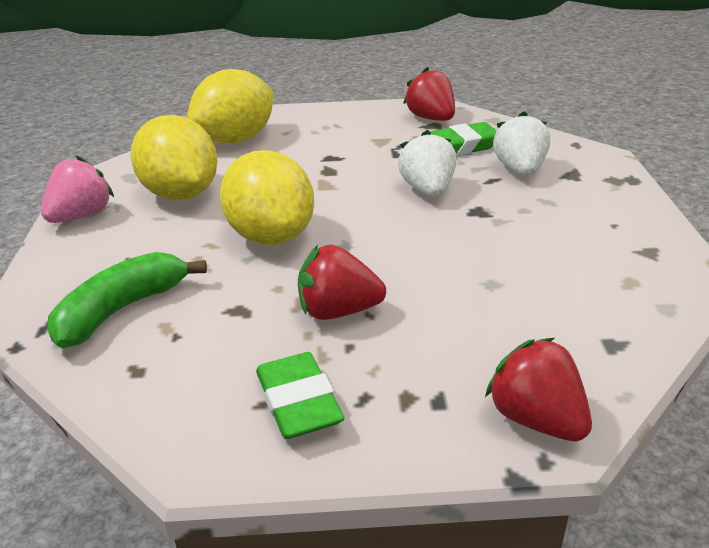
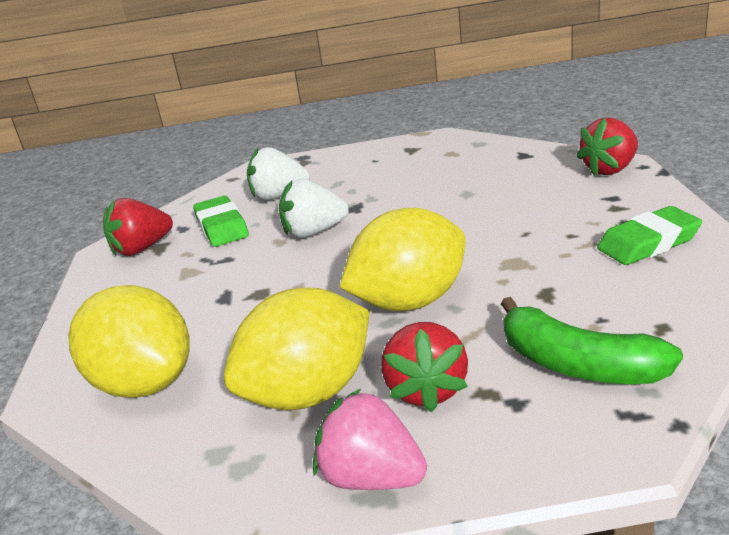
camera: 90 degrees left, 5 degrees down
(338, 311) = (528, 245): red strawberry -> red strawberry (427, 390)

